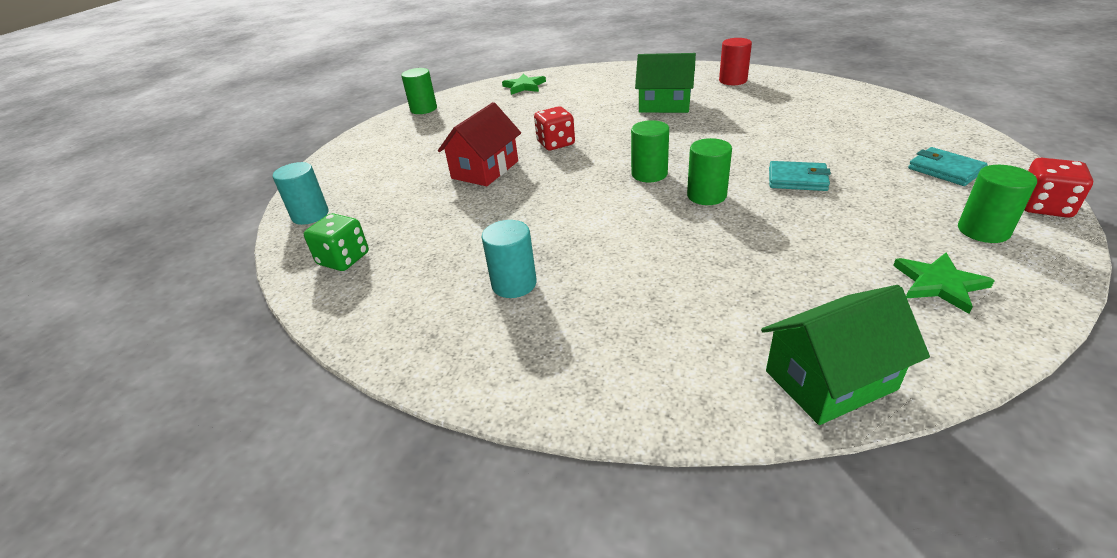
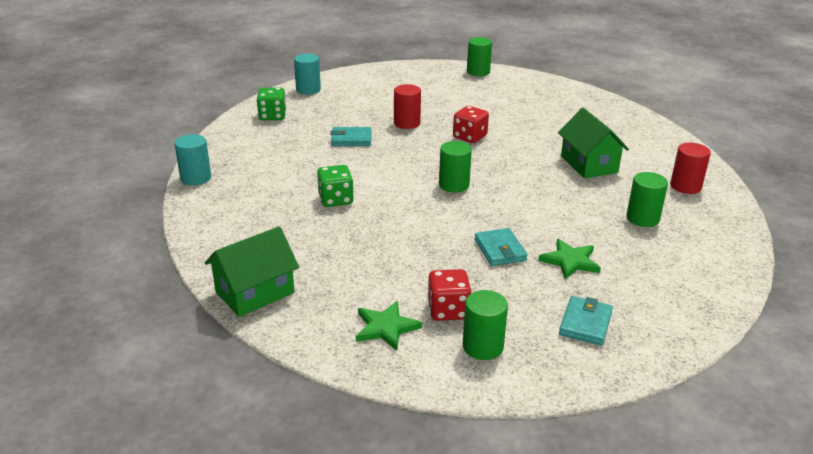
camera: 55 degrees right, 5 degrees down
(481, 212) = (351, 139): none -> turquoise wallet
(485, 170) = (407, 123): red house -> red cylinder
(514, 284) = (282, 173): turquoise cylinder -> turquoise cylinder (196, 178)
(524, 86) = (561, 95): green star -> green star (570, 261)
(621, 256) = (335, 199): none -> green dice
(706, 195) = (440, 215): green cylinder -> green cylinder (642, 218)
(830, 380) = (255, 292): green house -> green house turned 75 degrees counterclockwise
(1044, 207) = (554, 380): red dice -> red dice (448, 310)

